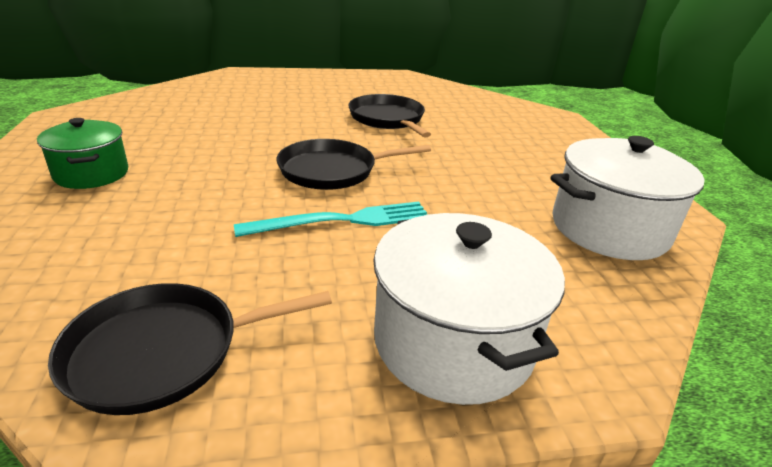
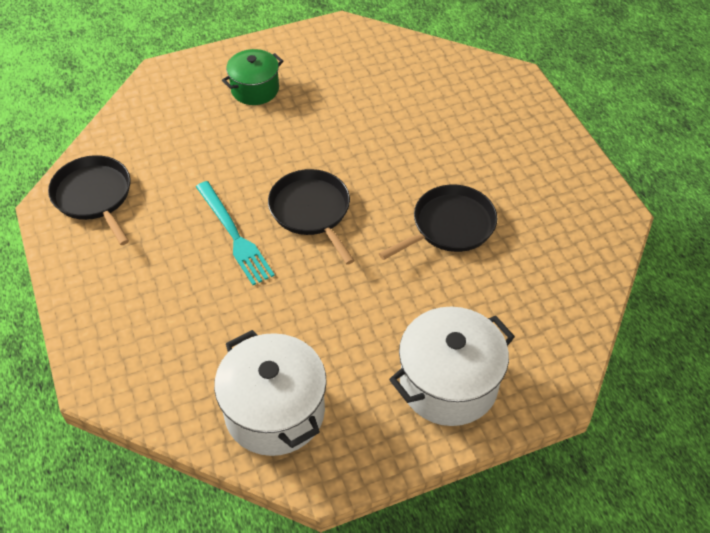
camera: 80 degrees right, 20 degrees up
(453, 342) = (118, 312): white pot -> white pot (448, 383)

